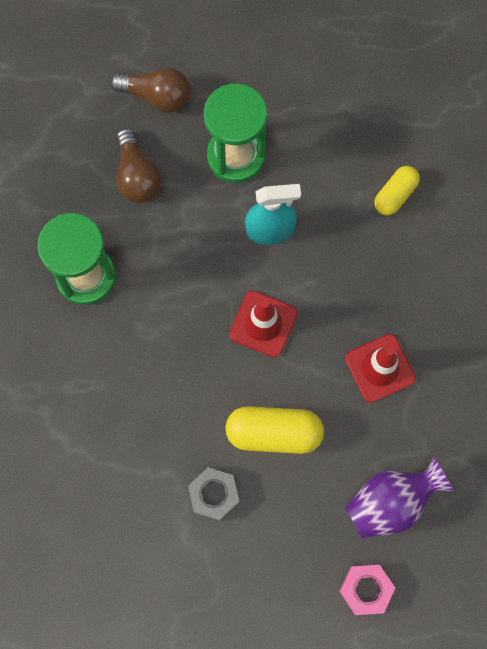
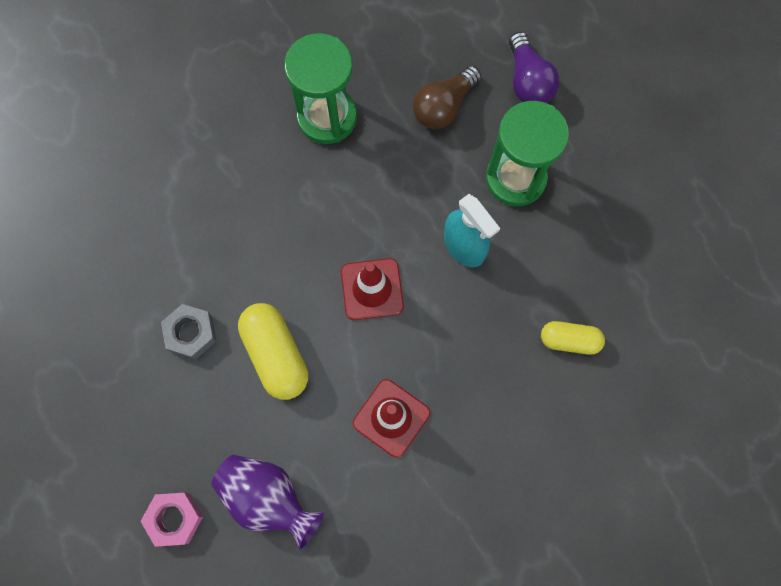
camera: 60 degrees right, 0 degrees up
(156, 96) = (528, 81): brown light bulb -> purple light bulb

